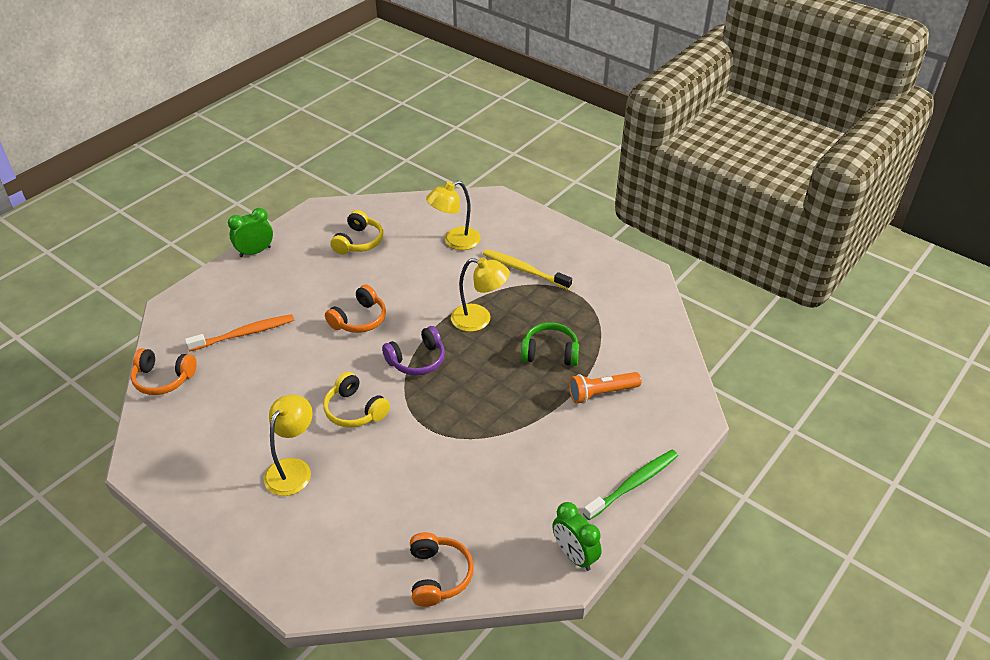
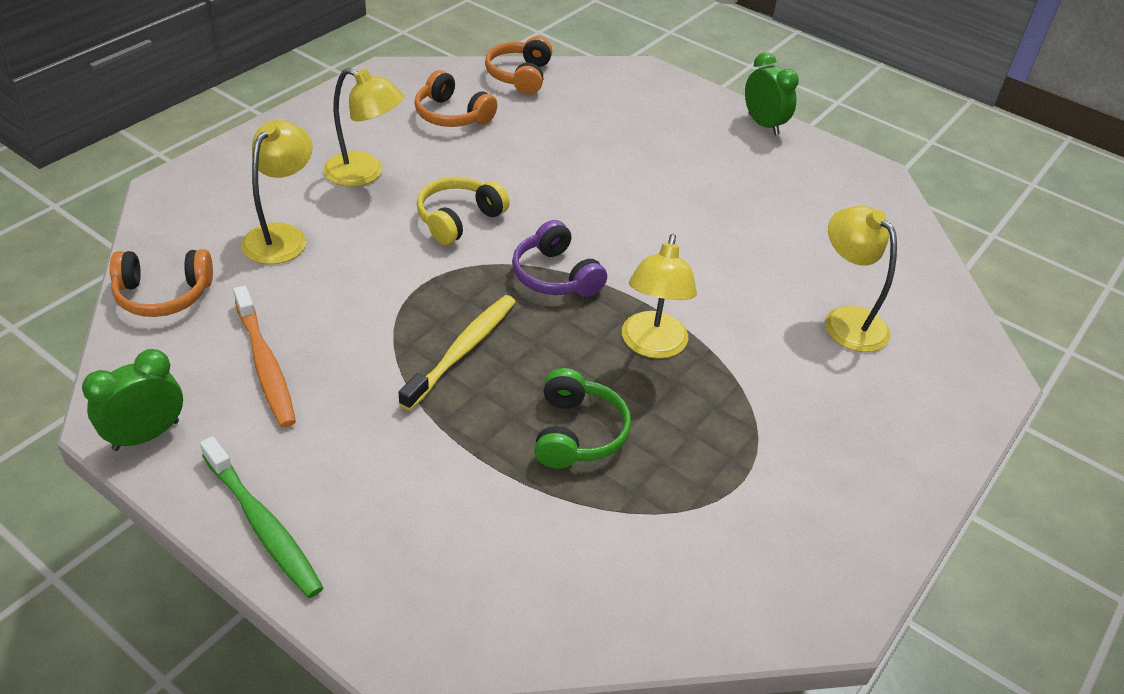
camera: 85 degrees right, 0 degrees up
(244, 334) = (599, 125): orange toothbrush -> orange toothbrush (265, 364)
(359, 241) = (813, 215): yellow headphones -> none
(359, 319) = (637, 219): orange headphones -> orange headphones (452, 115)
(370, 512) = (282, 236): none -> yellow lamp
(524, 270) = (792, 409): yellow toothbrush -> yellow toothbrush (462, 351)
(601, 393) = (477, 499): orange flashlight -> none

